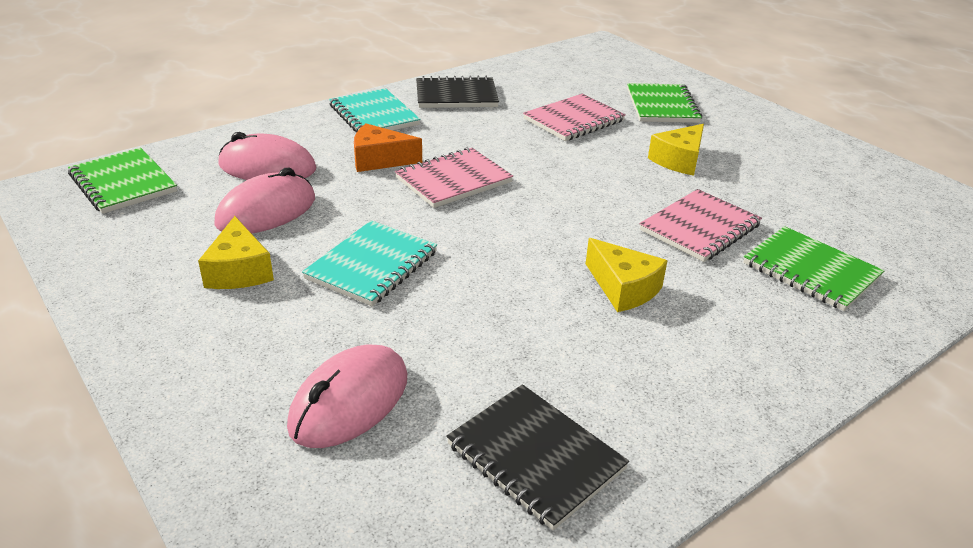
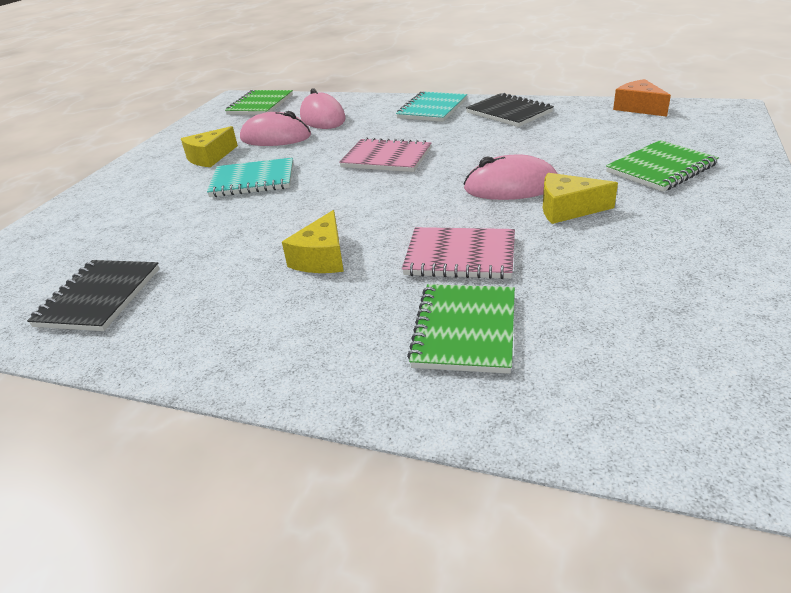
camera: 60 degrees right, 0 degrees up
(349, 402) = (116, 228): pink mouse -> pink mouse (511, 187)
(379, 160) = (377, 133): orange cheese -> orange cheese (638, 108)
(574, 120) = (553, 153): pink notebook -> none

